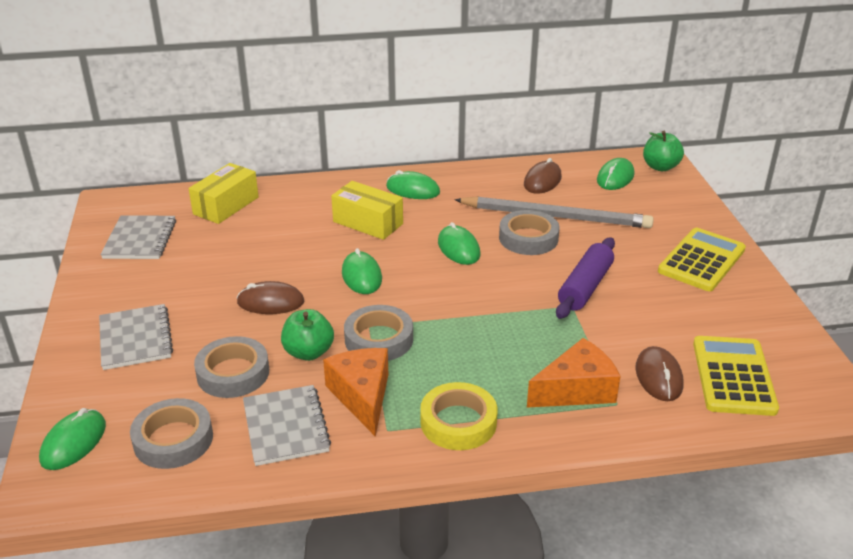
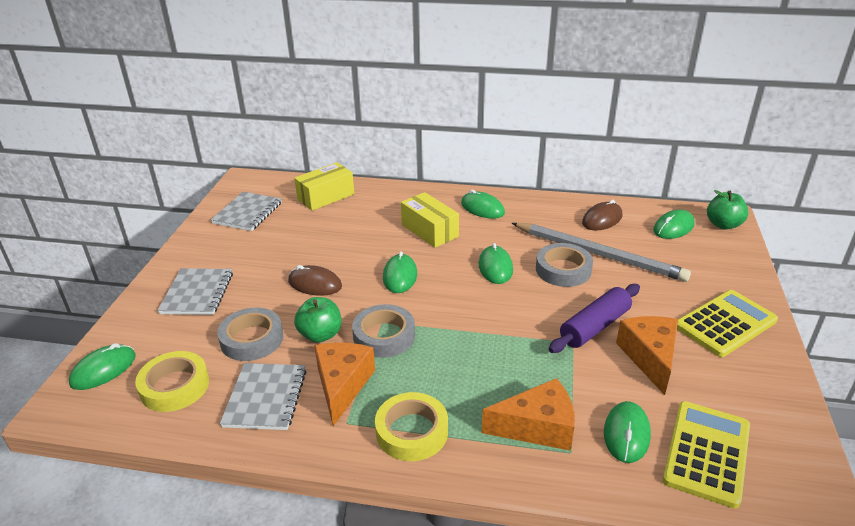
camera: 20 degrees right, 0 degrees up
(173, 439) = (174, 386): grey tape -> yellow tape
(648, 305) = (649, 357): none -> orange cheese
(658, 377) = (626, 434): brown mouse -> green mouse

